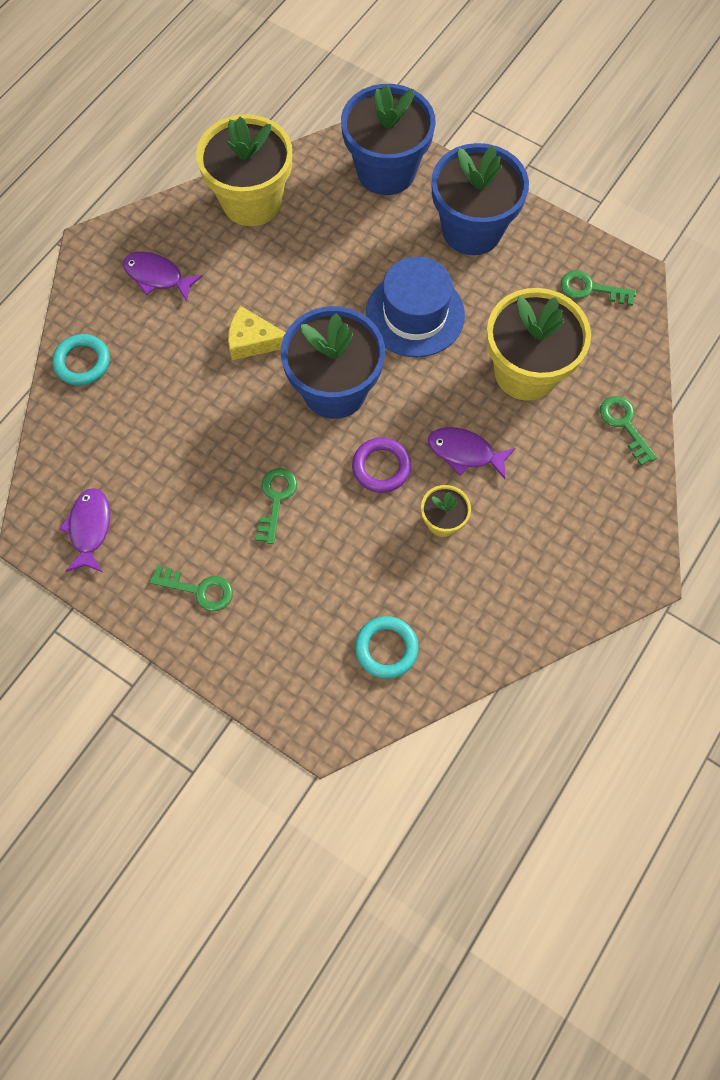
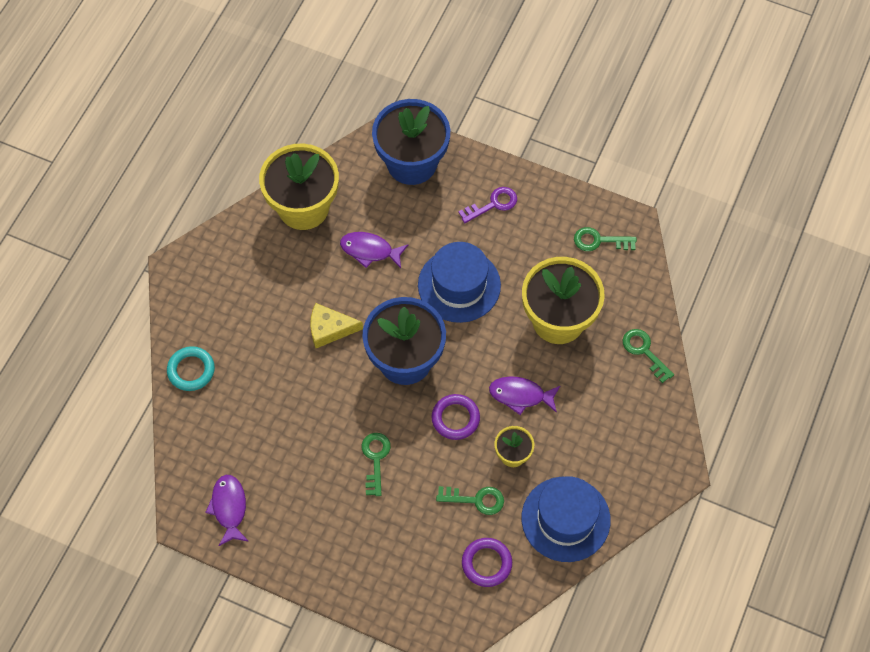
camera: 10 degrees left, 5 degrees down
(157, 276) = (237, 286): purple fish -> purple fish (370, 250)
(199, 589) = (328, 542): green key -> green key (476, 500)
(386, 648) = (486, 563): turquoise ring -> purple ring
(472, 230) = (493, 204): blue flower pot -> purple key
(494, 610) = (565, 519): none -> blue hat

